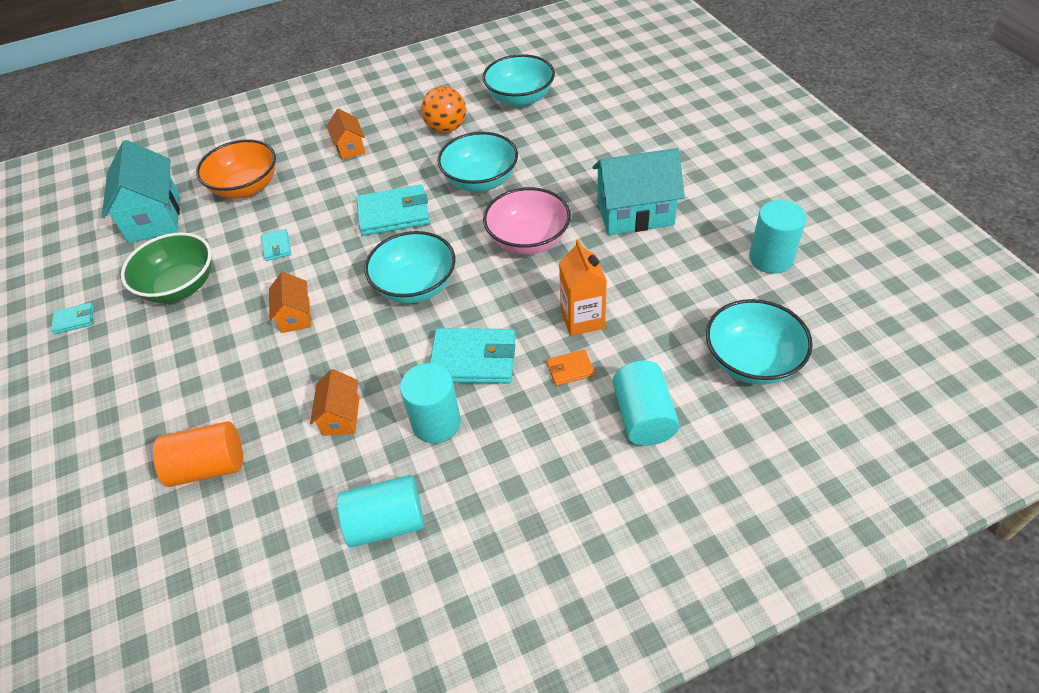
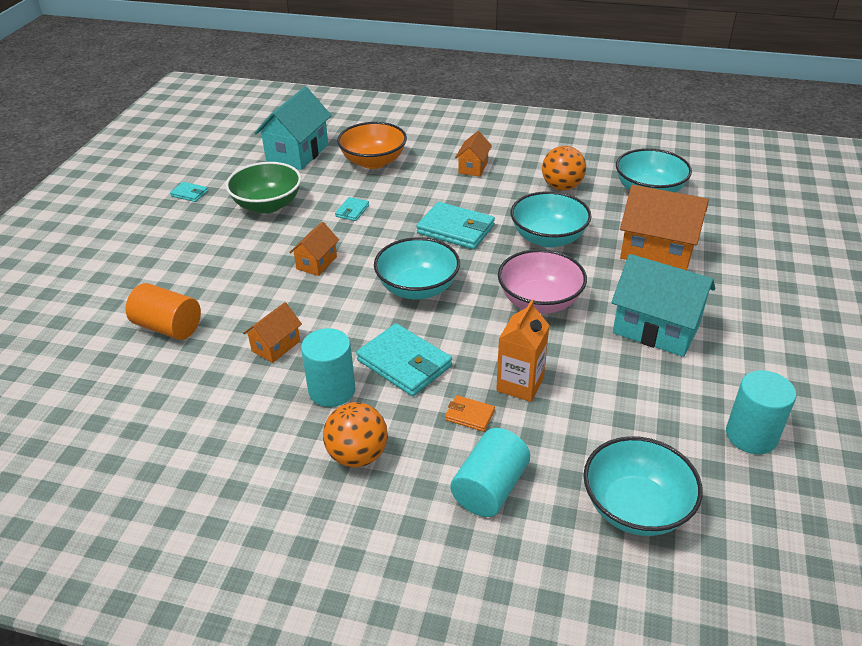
camera: 35 degrees right, 10 degrees down
(386, 523) = (230, 435): turquoise cylinder -> none
(517, 462) = (358, 455): none -> orange ball
(575, 148) = (657, 252): none -> orange house

